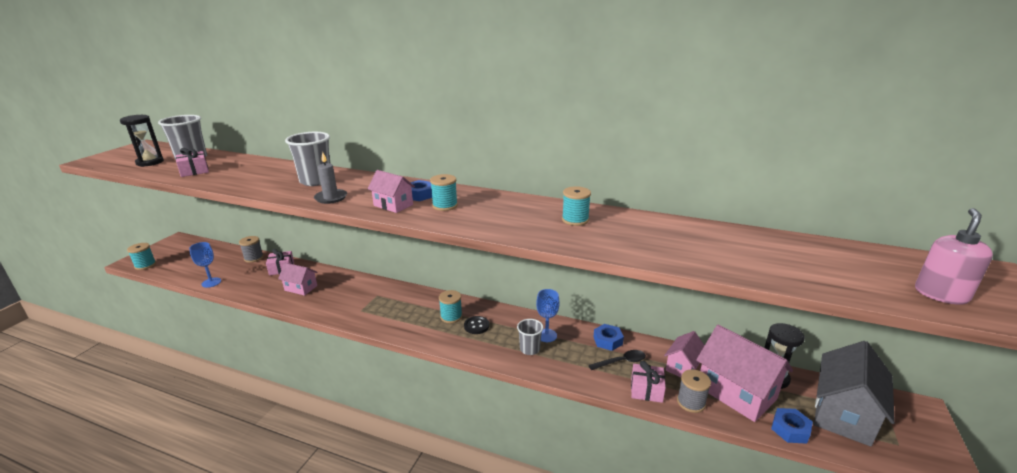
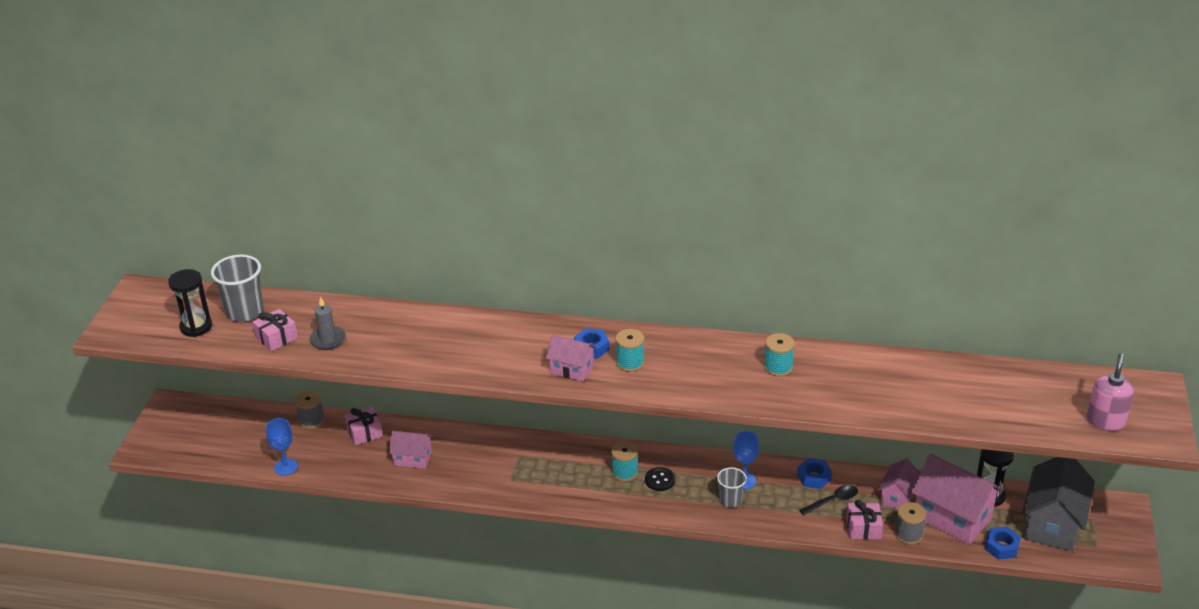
camera: 10 degrees left, 10 degrees up
(145, 265) = (167, 453): turquoise spool -> none
(316, 181) = (450, 337): grey cup -> none
(331, 198) = (492, 366): grey candle -> grey candle (328, 340)

